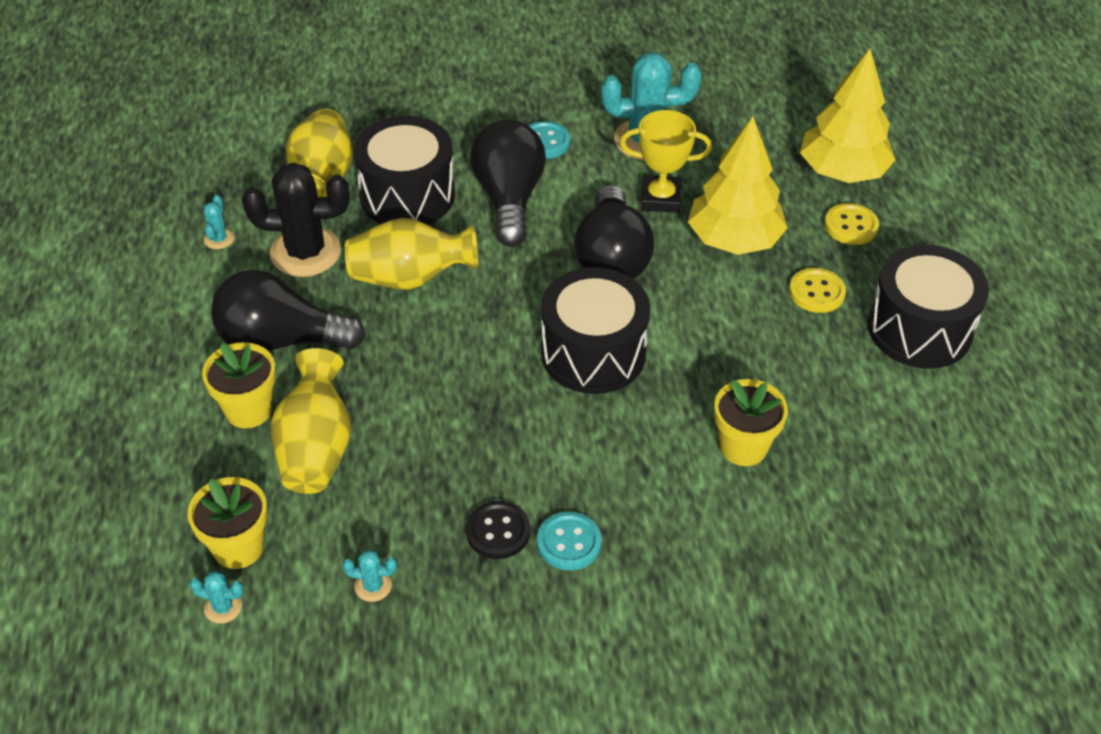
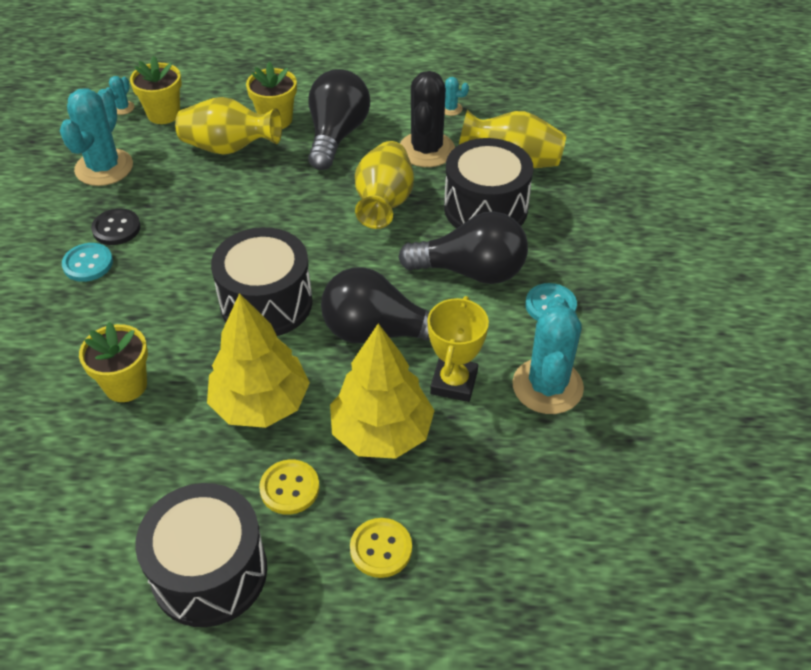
camera: 100 degrees right, 0 degrees up
(373, 586) = (104, 168): turquoise cactus -> turquoise cactus, size x2.33
(842, 172) = (474, 565): yellow tree -> yellow tree (260, 403)

